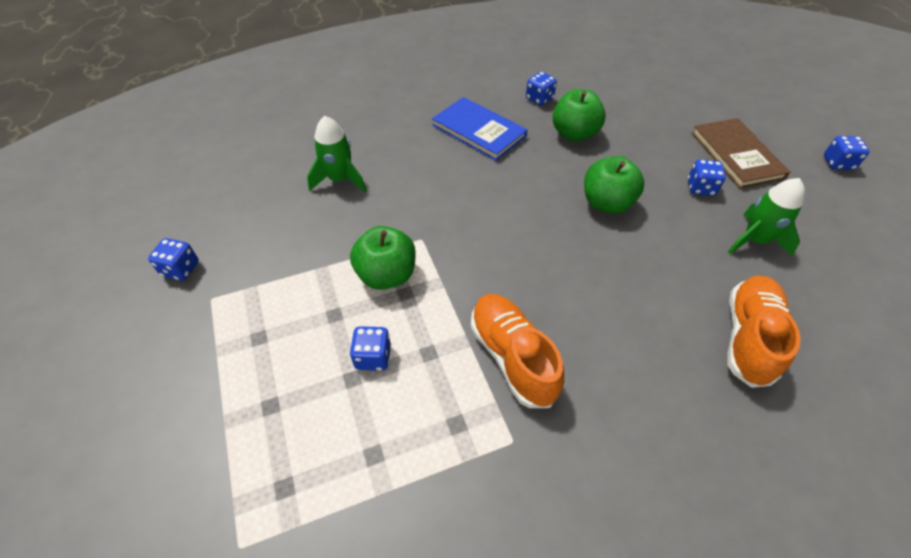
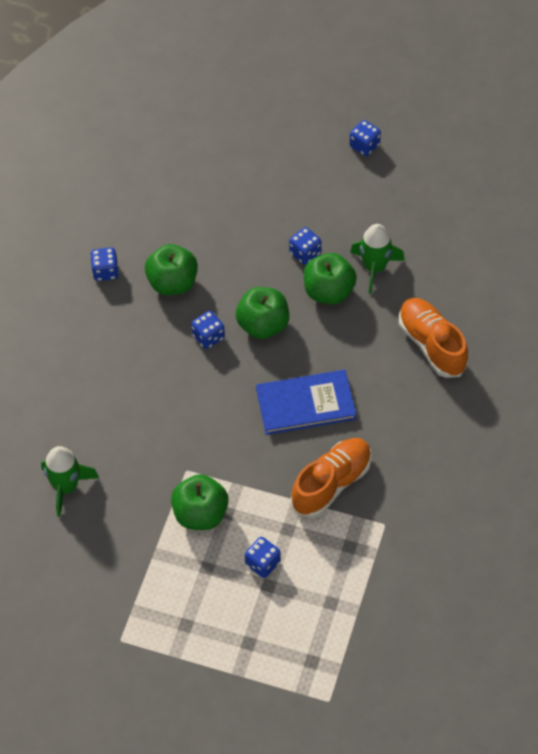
camera: 50 degrees left, 5 degrees up
(181, 269) = (70, 648): blue dice -> blue dice (208, 337)
(479, 131) = (103, 347): blue book -> blue book (305, 404)
(512, 356) = (332, 484): orange shoe -> orange shoe turned 120 degrees clockwise
(690, 224) = (329, 292): none -> green apple
(736, 155) = (298, 199): brown book -> none

